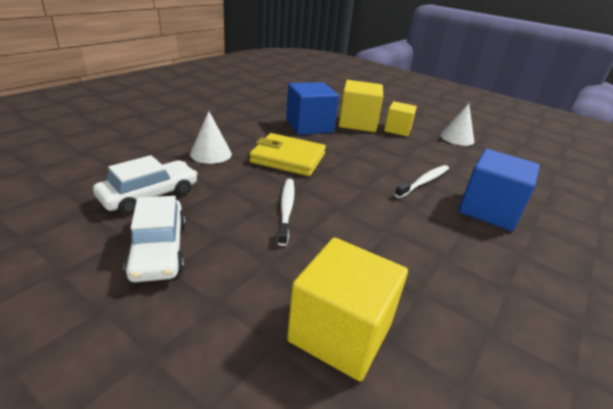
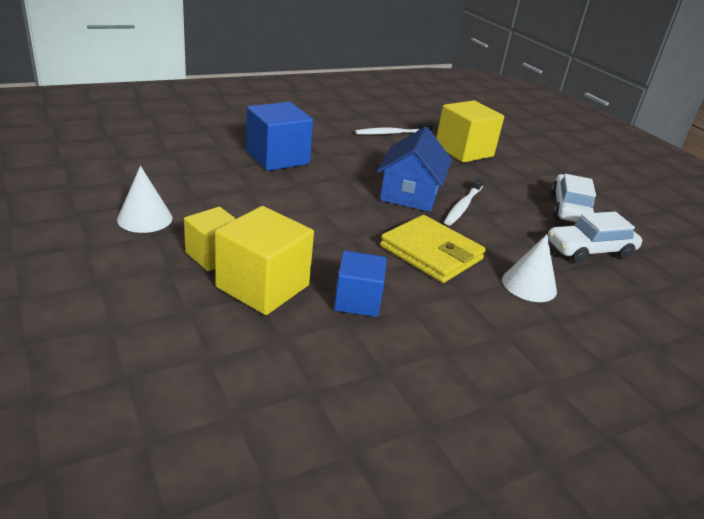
camera: 155 degrees left, 0 degrees up
(309, 126) = (357, 301): blue cube -> blue cube, size x0.65
(343, 208) = (410, 193): none -> blue house
(424, 182) = (299, 189): white toothbrush -> white toothbrush (391, 133)

